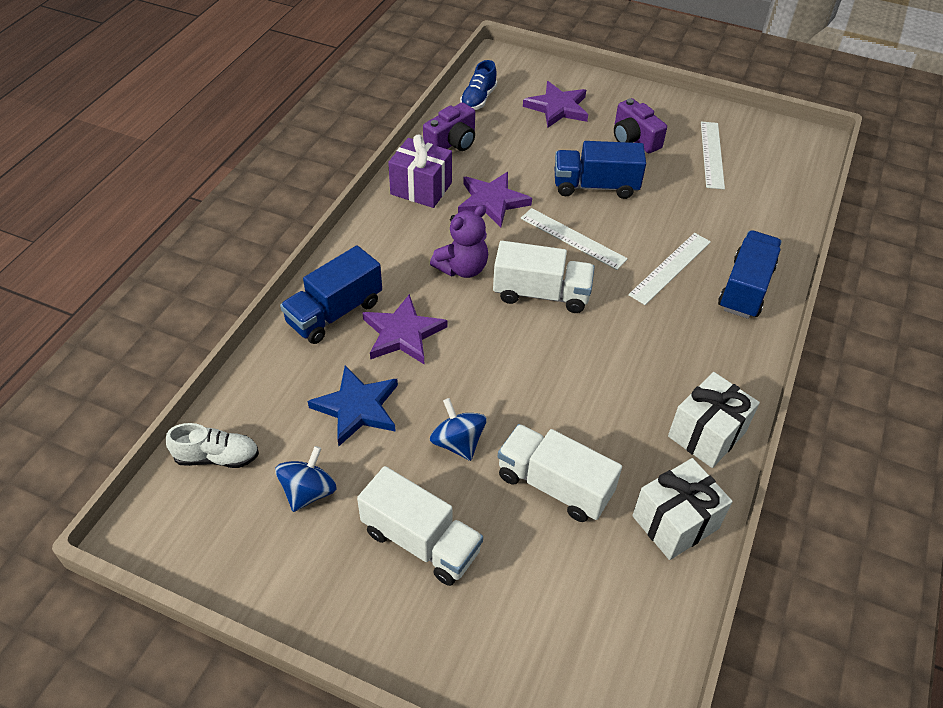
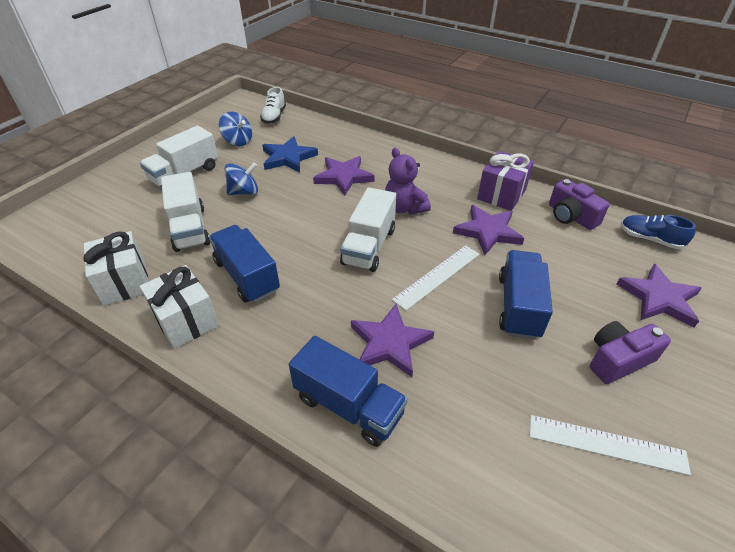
camera: 100 degrees right, 5 degrees down
(334, 313) = (369, 152): blue truck -> blue truck (247, 276)
(554, 485) = (190, 228): white truck -> white truck turned 120 degrees clockwise
(670, 268) = (389, 343): white ruler -> purple star

